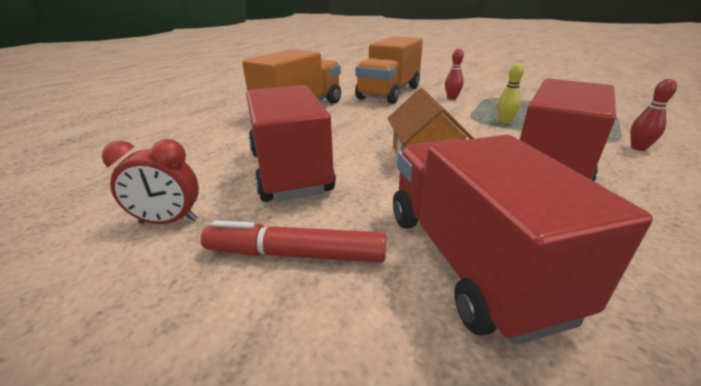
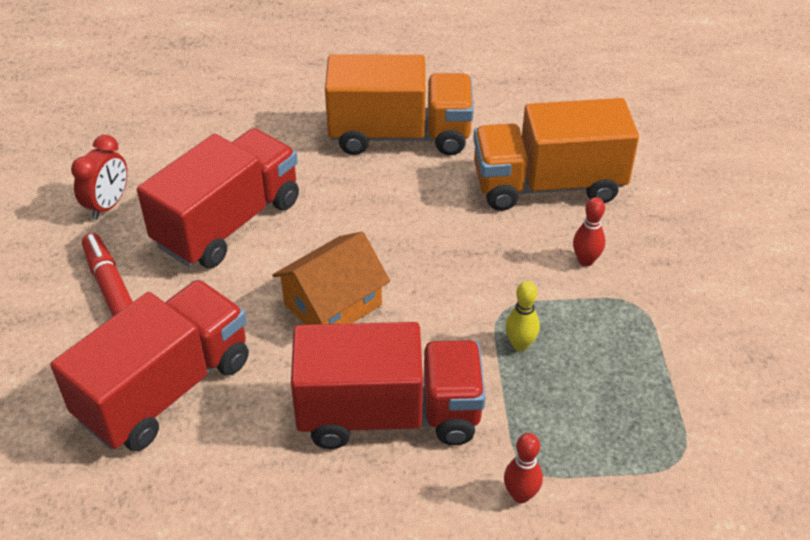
camera: 55 degrees right, 15 degrees up
(168, 221) = (108, 205): red clock -> red clock turned 120 degrees counterclockwise

